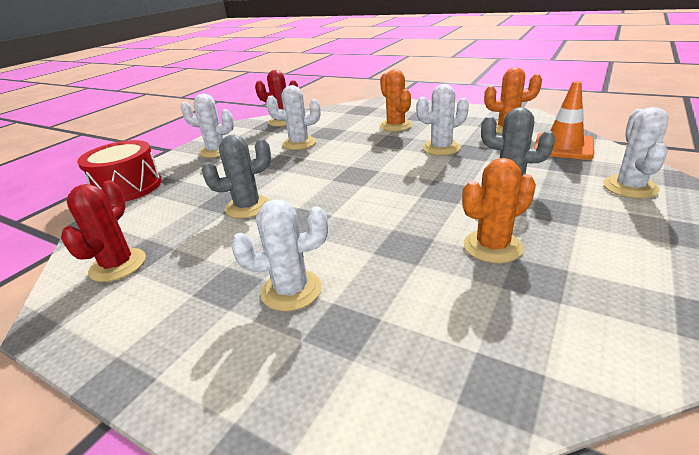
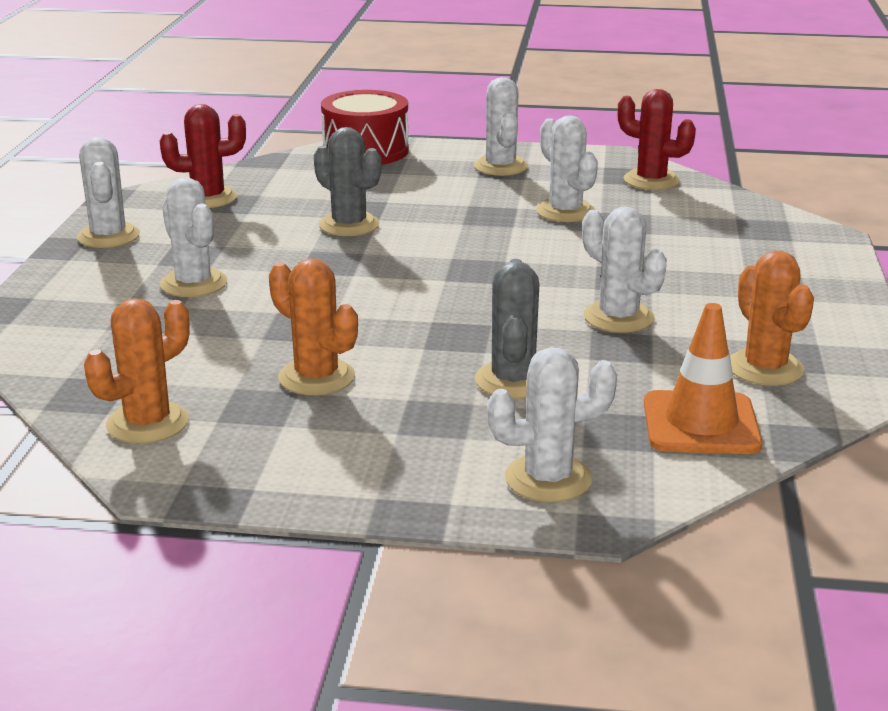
camera: 65 degrees right, 5 degrees down
(130, 339) = (108, 236): none -> white cactus
(395, 126) = (699, 269): orange cactus -> orange cactus (147, 423)

